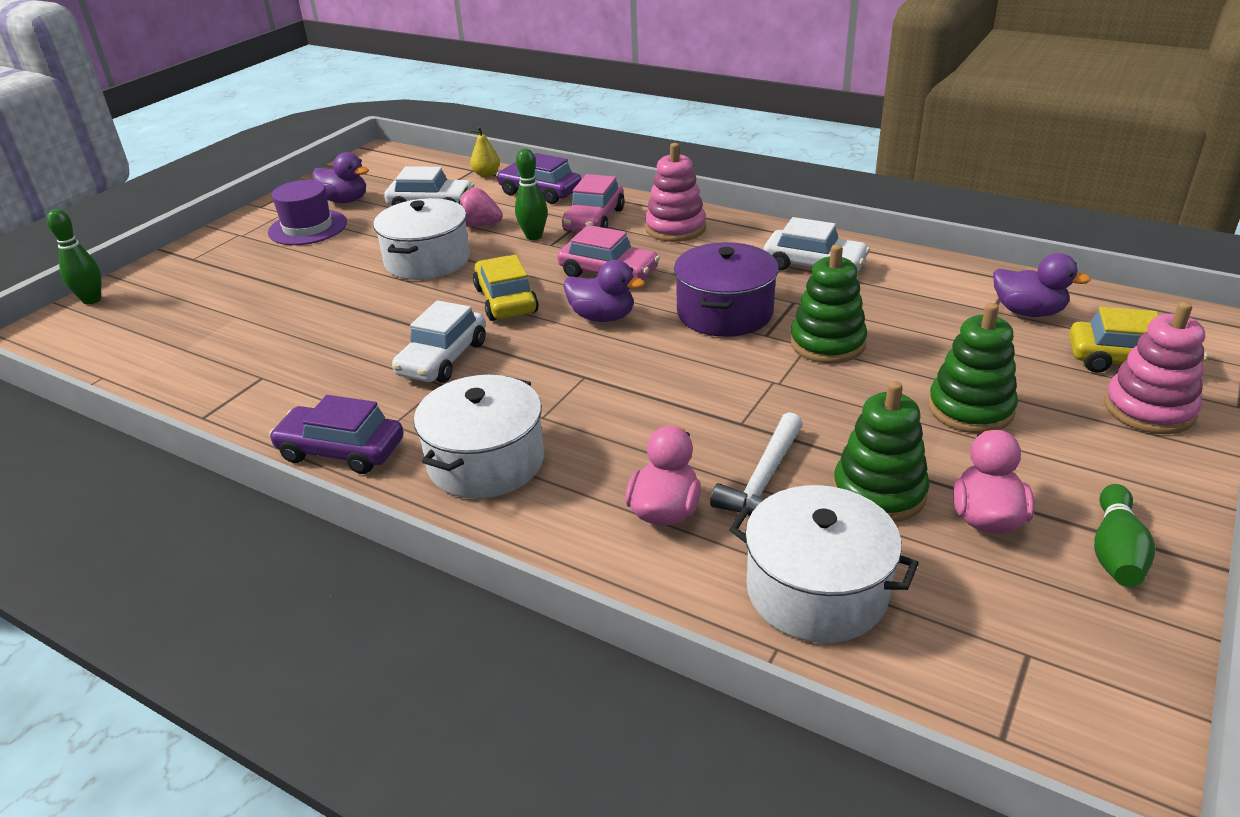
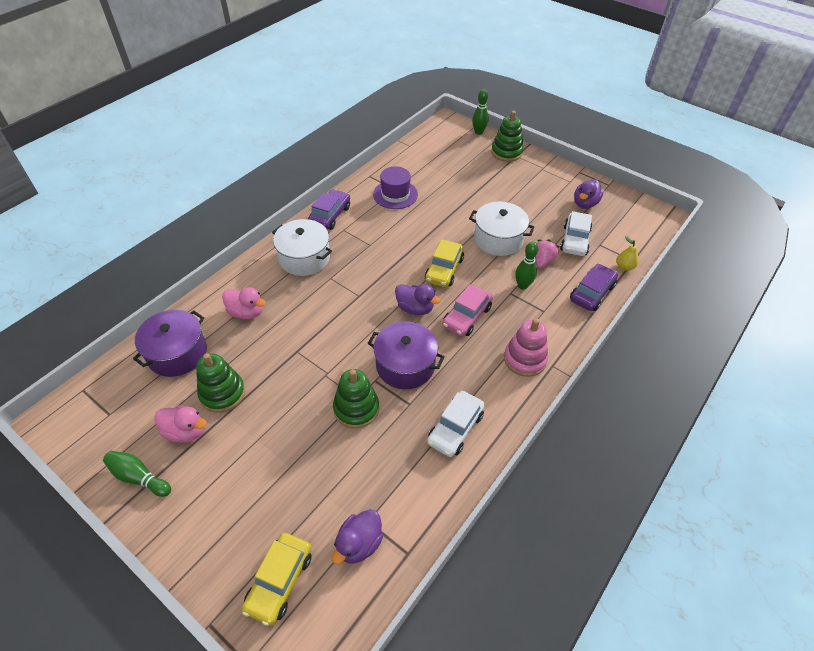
camera: 95 degrees right, 15 degrees up
(307, 228) = (548, 191): purple hat -> purple hat (395, 194)
(443, 359) = (391, 245): white car -> none
(506, 300) = (444, 270): yellow car -> yellow car turned 120 degrees clockwise
(594, 220) = (543, 317): pink car -> none
(602, 317) = (415, 308): purple duck -> purple duck turned 90 degrees counterclockwise
(764, 480) = (250, 351): white hammer -> none
(816, 591) = (177, 353): white pot -> purple pot
(970, 409) = (268, 460): green stacking toy -> green stacking toy (506, 152)
(1149, 409) = (229, 561): pink stacking toy -> none

